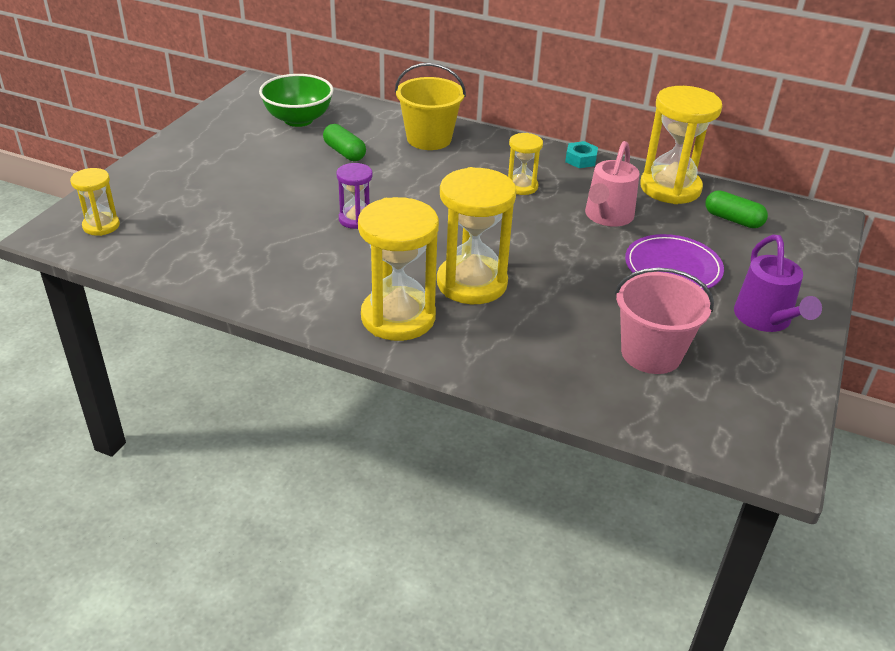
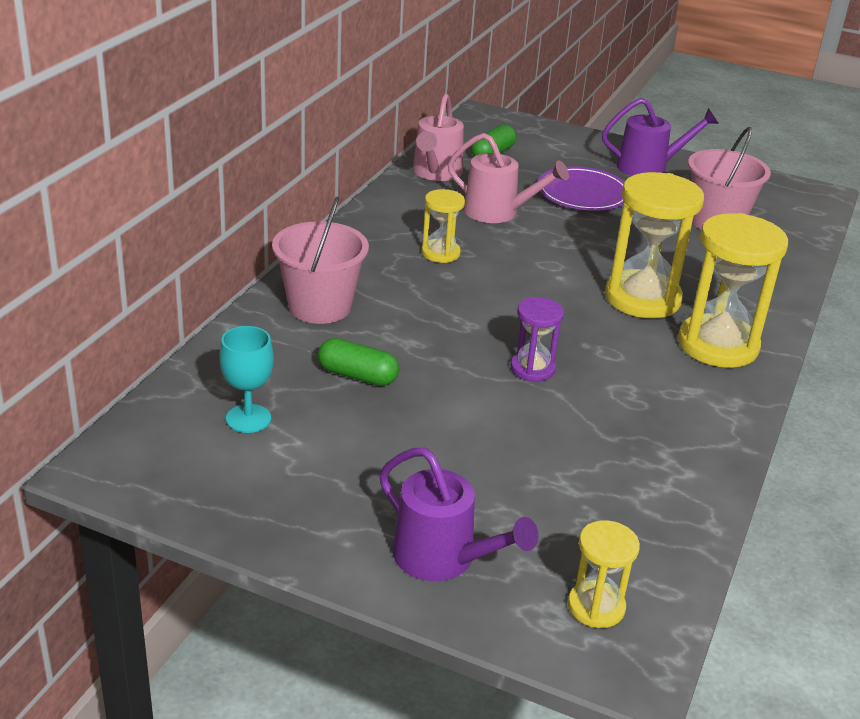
camera: 90 degrees left, 5 degrees down
(158, 178) = (443, 559): none -> purple watering can
(298, 120) = (248, 419): green bowl -> turquoise goblet
(344, 152) = (357, 375): green capsule -> green capsule turned 60 degrees clockwise
(429, 139) = (319, 306): yellow bucket -> pink bucket
(580, 160) = (376, 212): turquoise nut -> none
(670, 188) = (435, 173): yellow hourglass -> pink watering can

